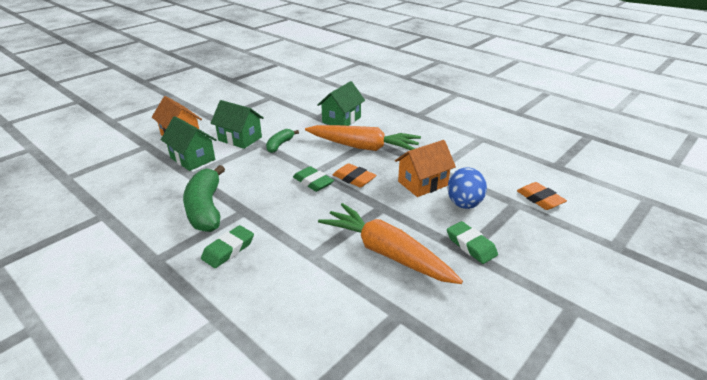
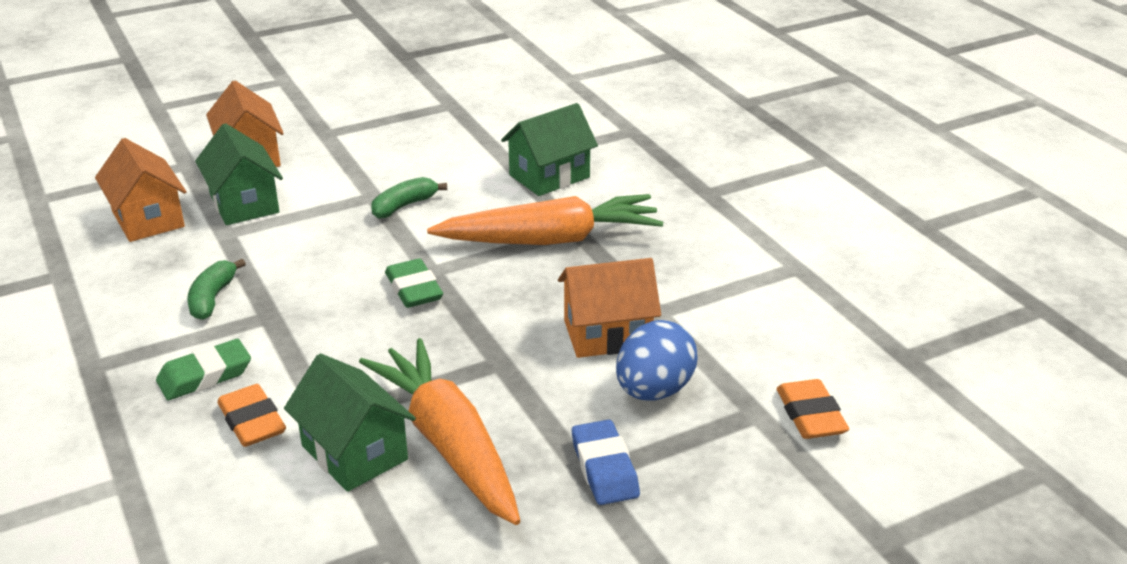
camera: 20 degrees right, 0 degrees up
(141, 176) = (148, 219): none -> orange house
(206, 208) = (212, 298): green banana -> green banana, size x0.54
(240, 139) = (344, 180): green house -> green house (354, 452)
(354, 178) = (489, 298): orange eraser -> orange eraser (252, 422)
(363, 147) = (550, 240): orange carrot -> orange carrot turned 45 degrees counterclockwise
(471, 245) = (604, 468): green eraser -> blue eraser

